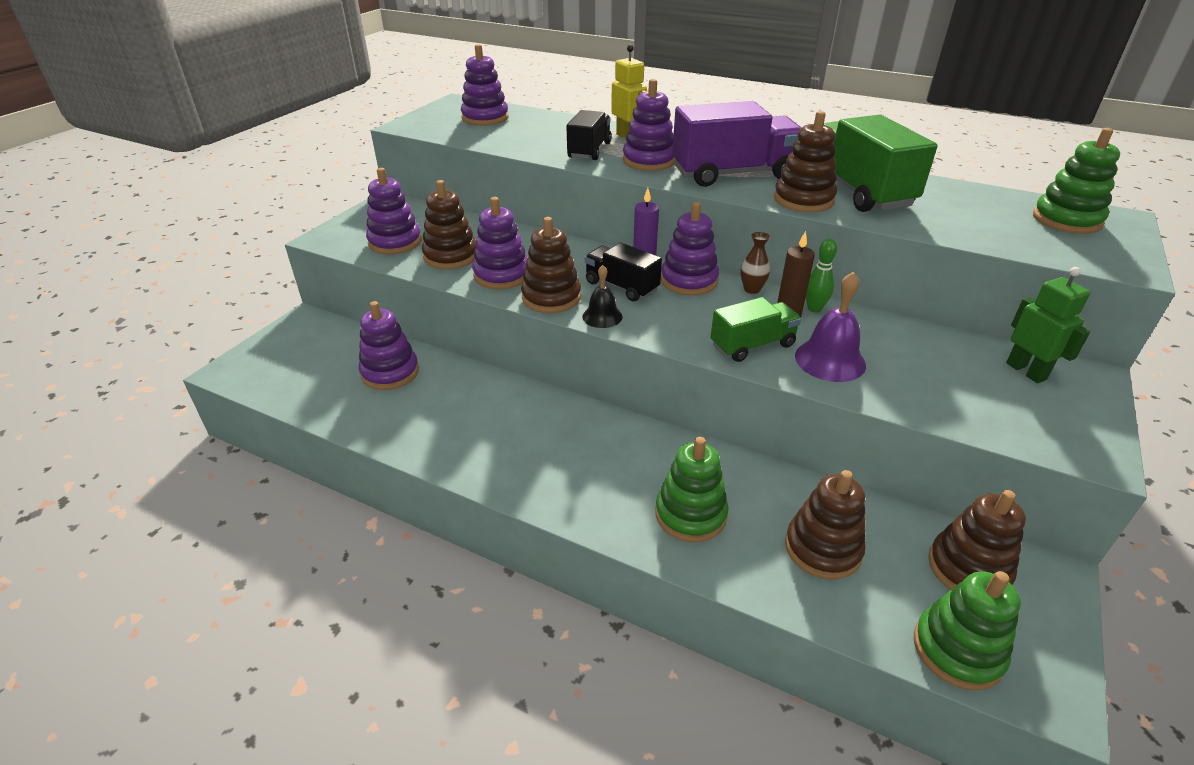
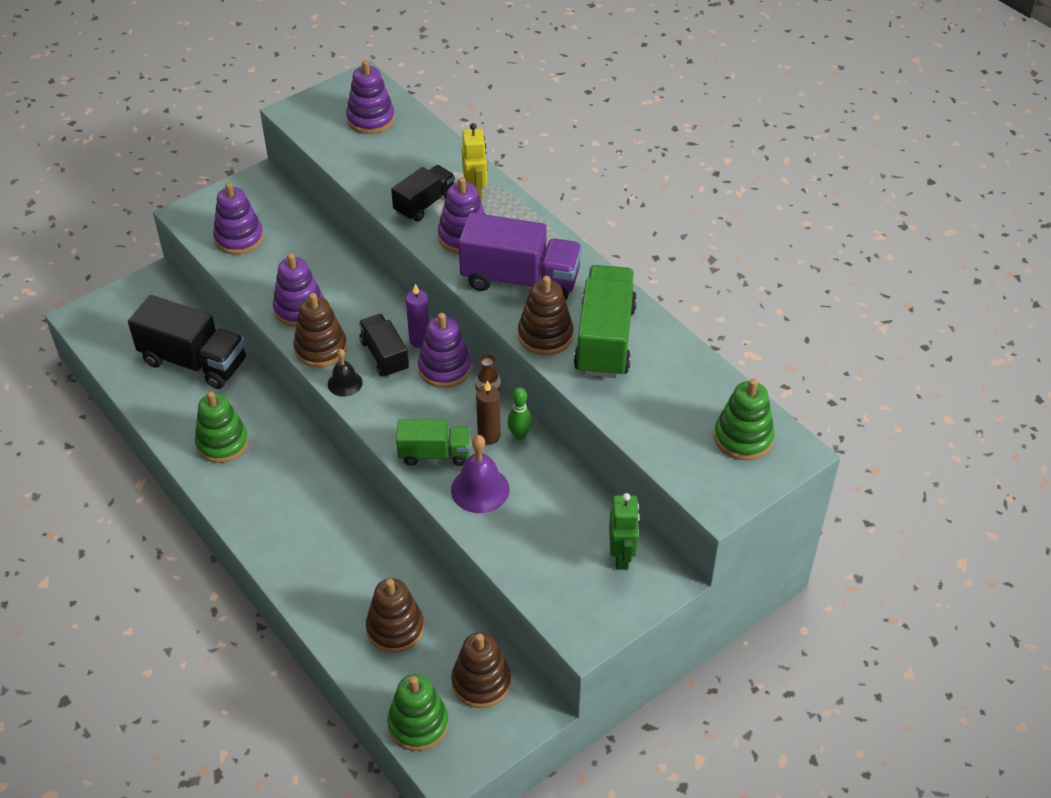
camera: 25 degrees right, 10 degrees up
(390, 372) = (194, 361): purple stacking toy -> black truck
(451, 256) = (273, 272): brown stacking toy -> none
(690, 514) = (327, 568): green stacking toy -> green stacking toy (222, 443)

